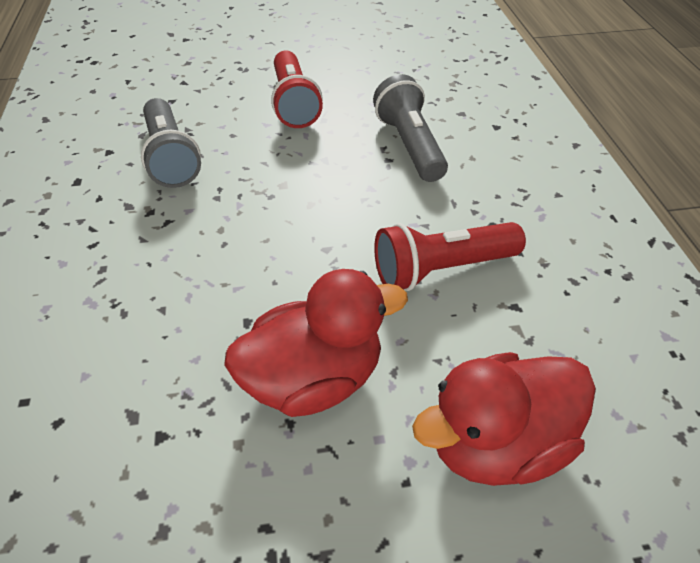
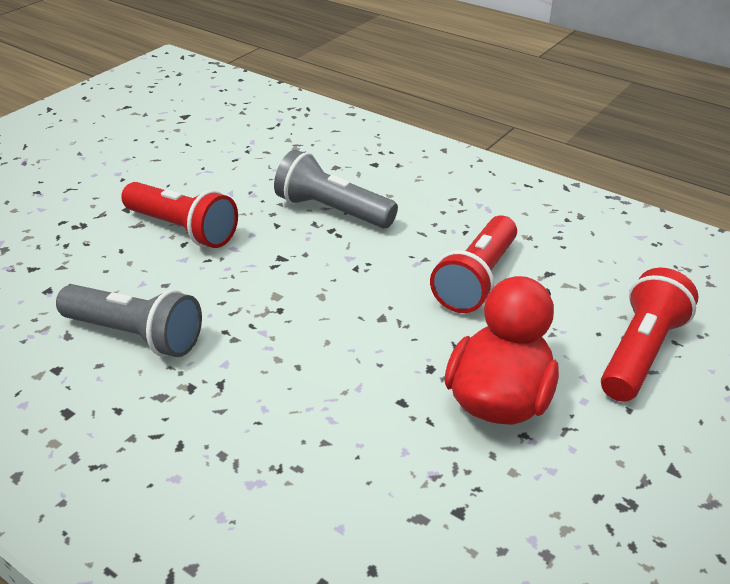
camera: 45 degrees left, 10 degrees down
(496, 442) = (641, 352): red duck -> red flashlight

